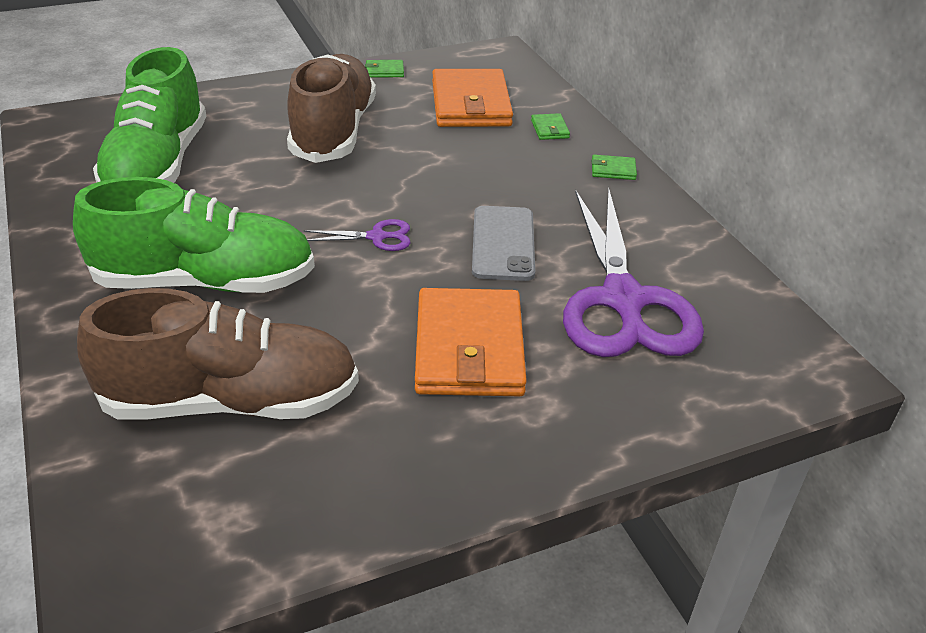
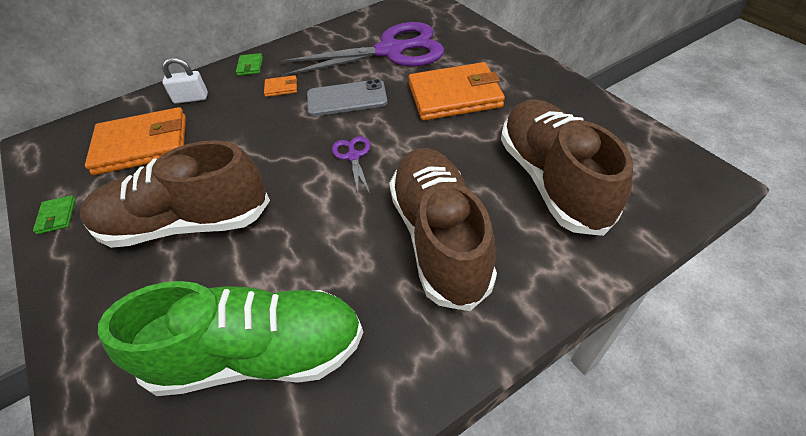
camera: 95 degrees left, 10 degrees up
(205, 282) = (439, 237): green shoe -> brown shoe
(549, 129) = (191, 98): green wallet -> white padlock
(550, 192) = (281, 88): none -> orange wallet

